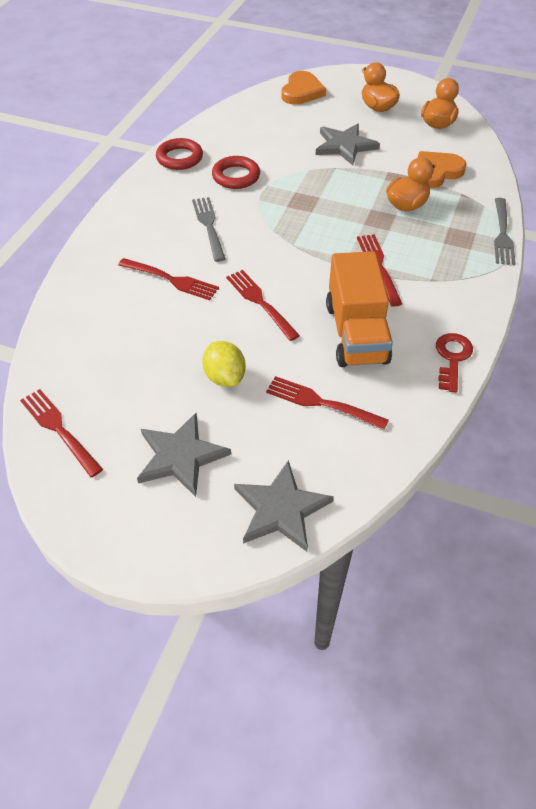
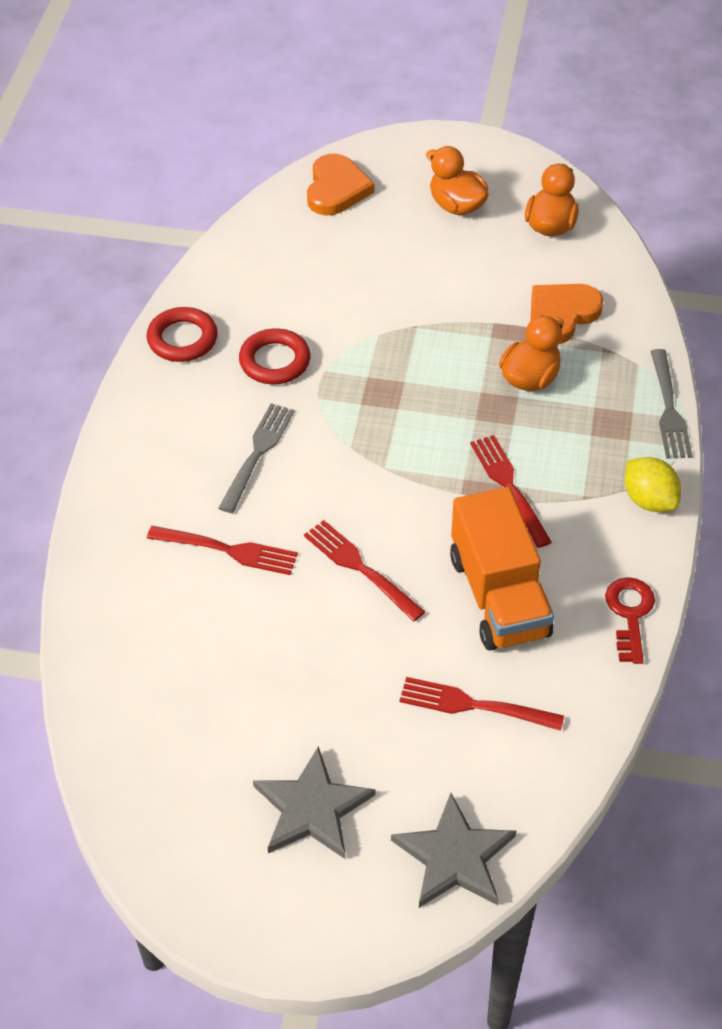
camera: 10 degrees left, 0 degrees up
(59, 429) = (143, 798): red fork -> none
(209, 226) = (257, 454): grey fork -> grey fork turned 45 degrees clockwise
(225, 377) = (340, 688): yellow lemon -> yellow lemon (649, 500)
(345, 146) = (422, 284): grey star -> none

